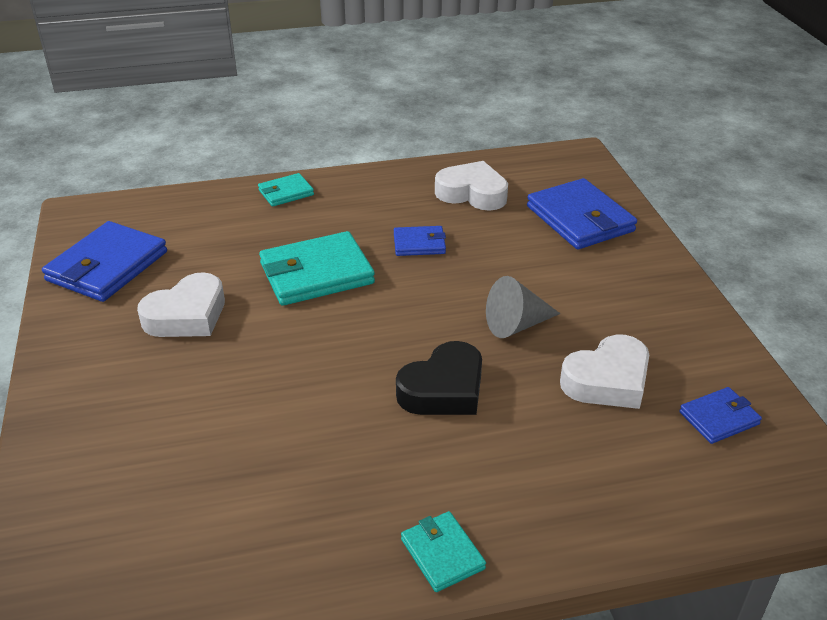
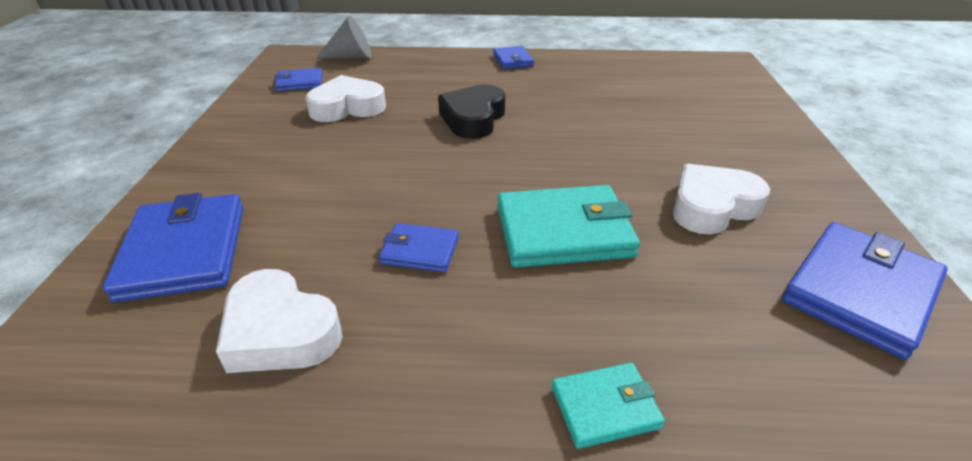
camera: 165 degrees left, 0 degrees up
(442, 554) = (513, 60): turquoise wallet -> blue wallet
(443, 389) = (473, 118): black heart -> black heart turned 45 degrees counterclockwise
(516, 325) = (380, 150): grey cone -> grey cone (351, 57)

